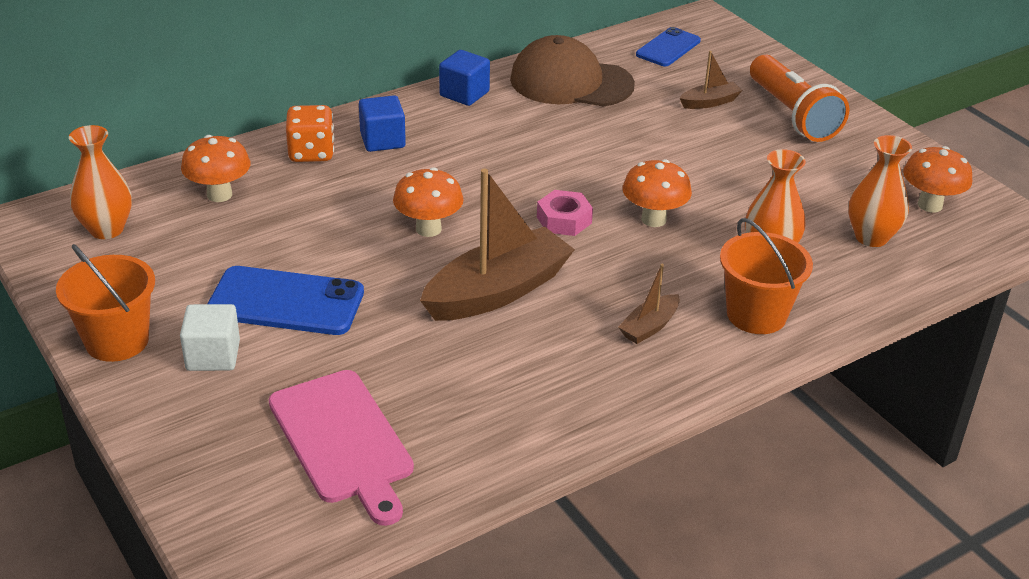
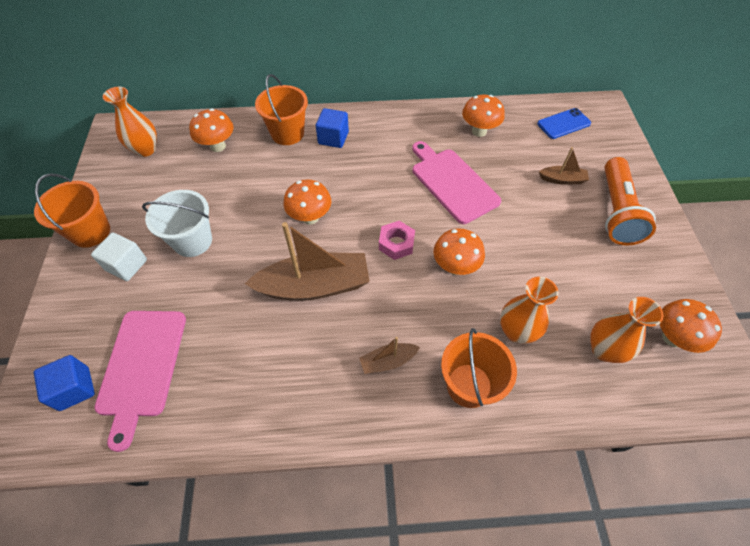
camera: 30 degrees right, 20 degrees up
(286, 302) = (193, 241): blue phone -> white bucket
(311, 153) = (287, 133): orange dice -> orange bucket
(464, 94) = (406, 118): blue cube -> blue cube (74, 389)
(571, 82) = (479, 131): brown cap -> orange mushroom
(582, 142) = (452, 183): none -> pink cutting board

